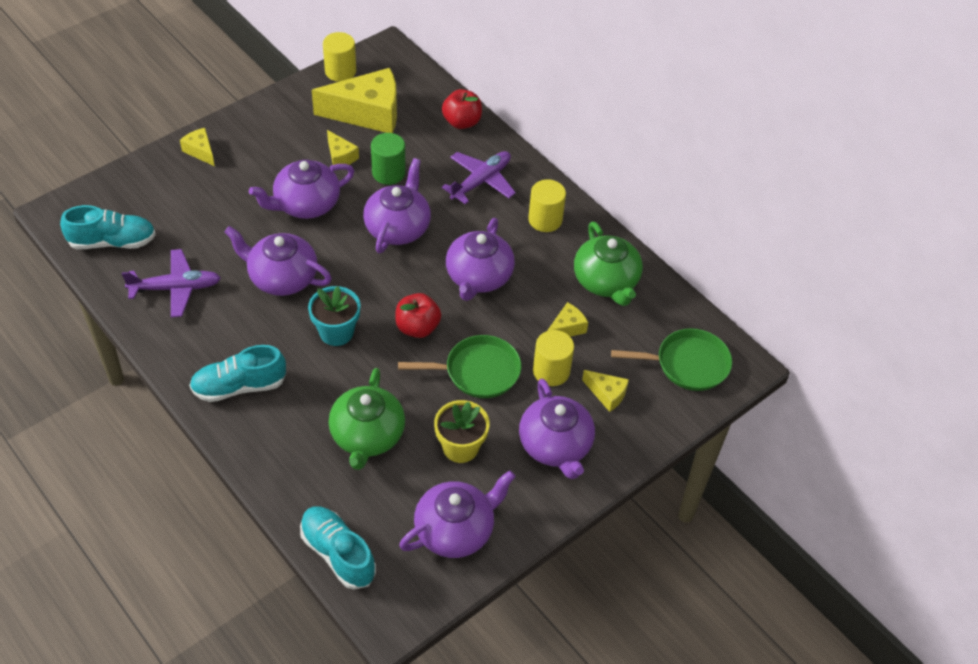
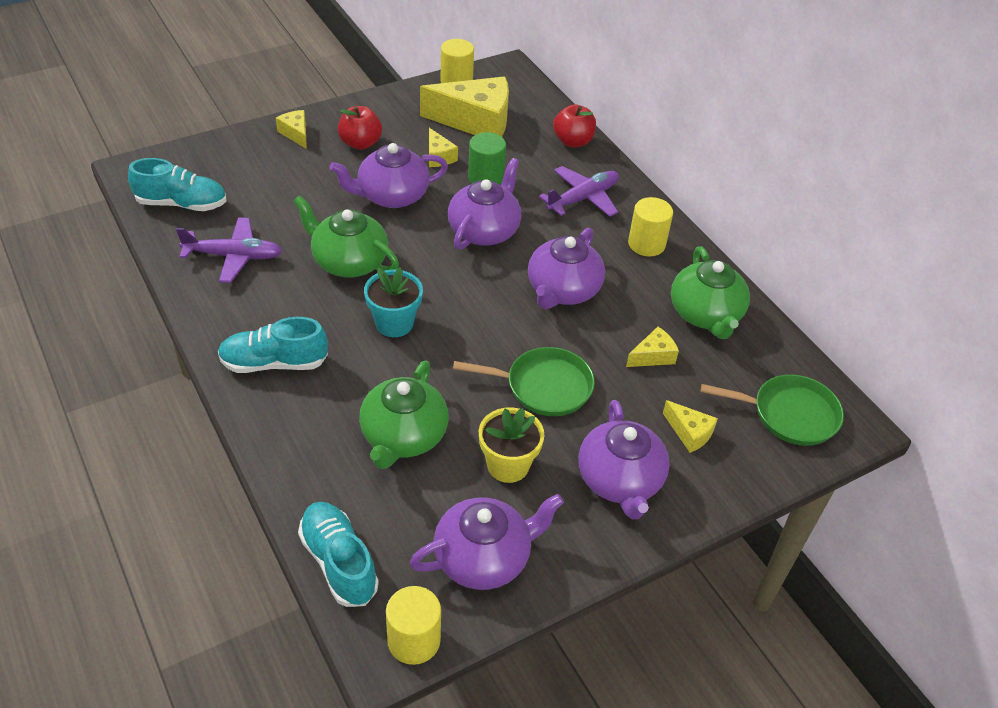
camera: 10 degrees right, 5 degrees down
(282, 277) = (348, 261): purple teapot -> green teapot
(417, 327) = (485, 331): red apple -> red apple (360, 143)
(551, 371) = (628, 398): yellow cylinder -> yellow cylinder (414, 640)

